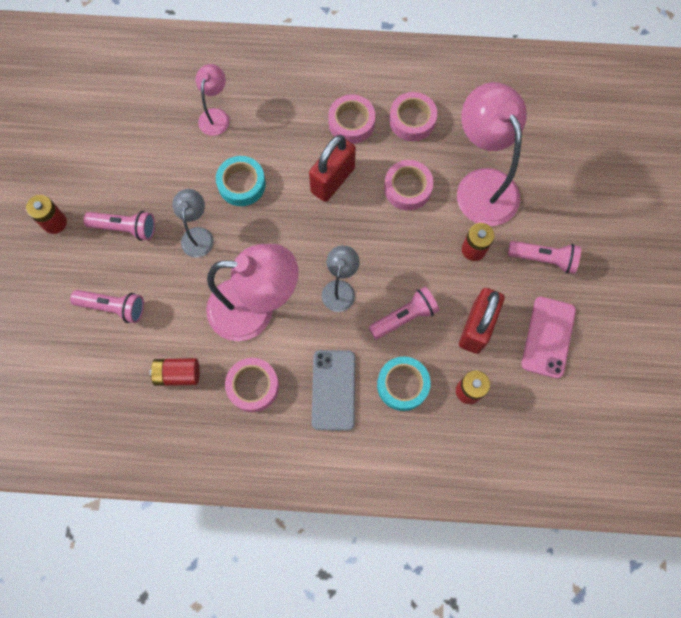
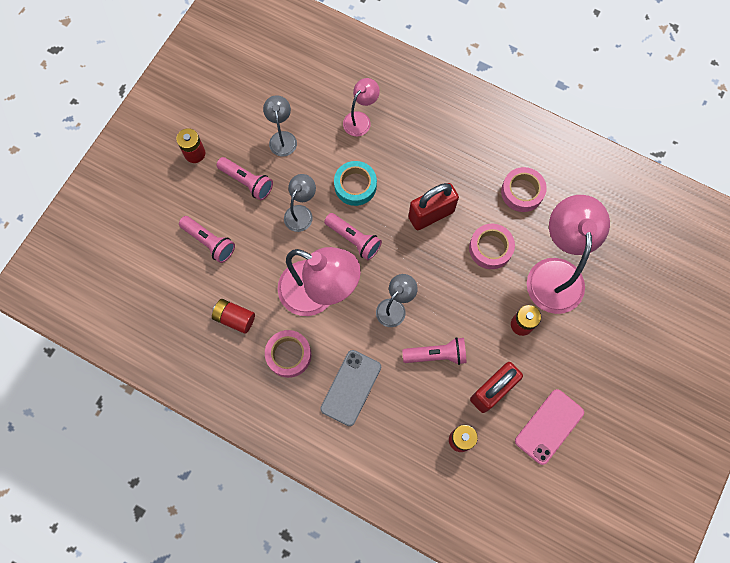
camera: 25 degrees right, 0 degrees up
(142, 168) = (282, 138): none -> grey lamp
(351, 123) = (469, 172): pink tape -> none
(402, 385) = (408, 409): turquoise tape -> none
(544, 259) = (578, 359): pink flashlight -> pink flashlight (354, 239)

